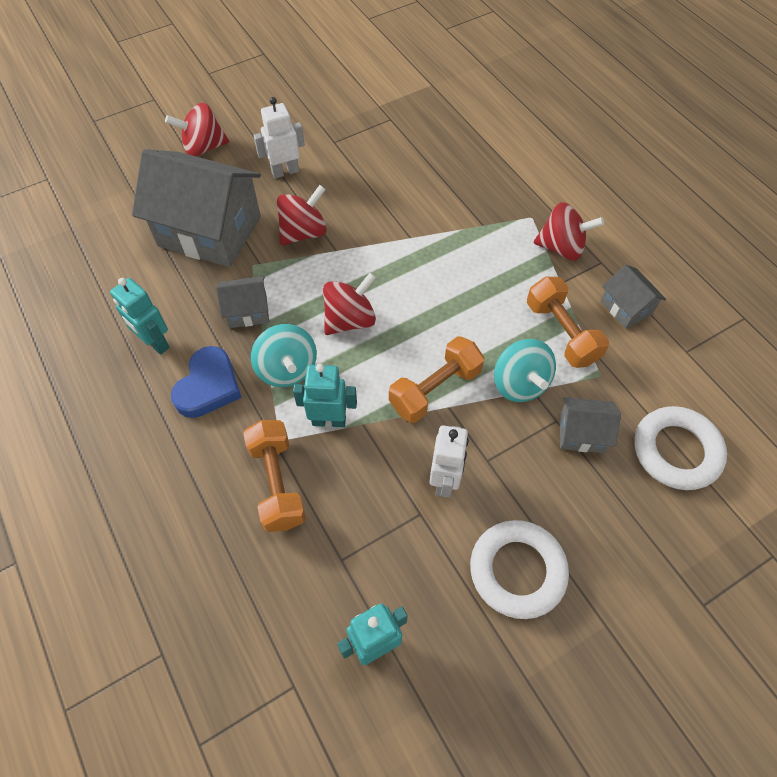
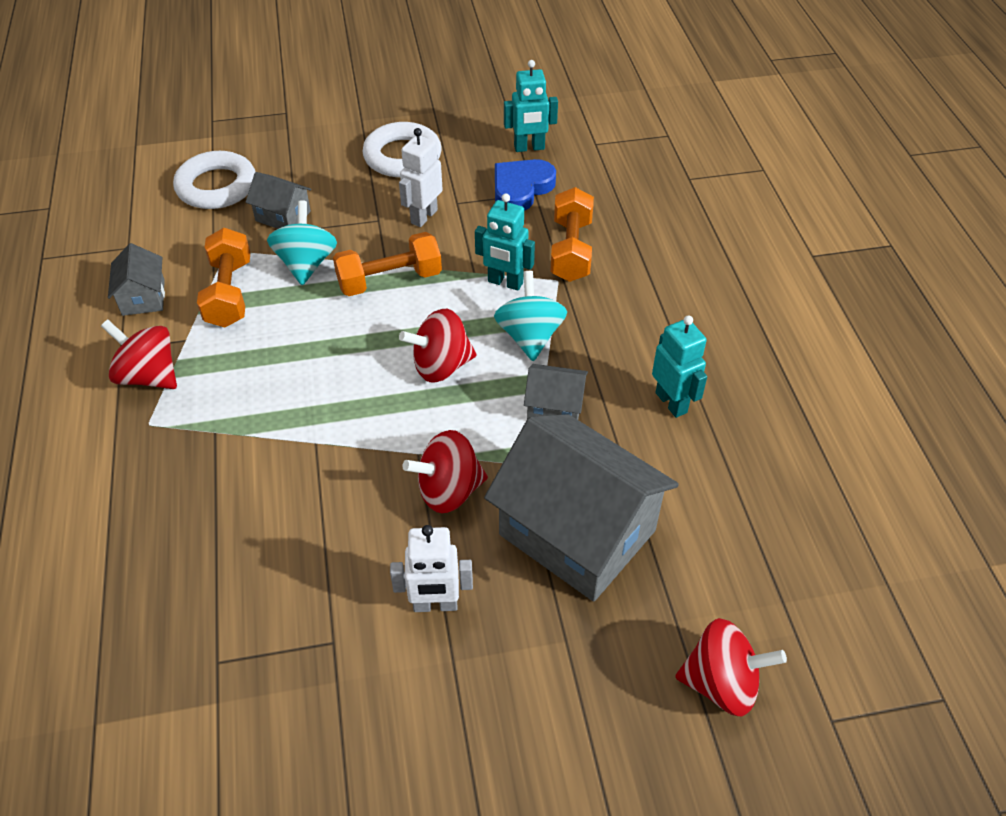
camera: 160 degrees left, 10 degrees down
(203, 148) = (553, 702): red spinning top -> red spinning top (721, 683)
(208, 386) = (618, 342): blue heart -> blue heart (521, 188)

